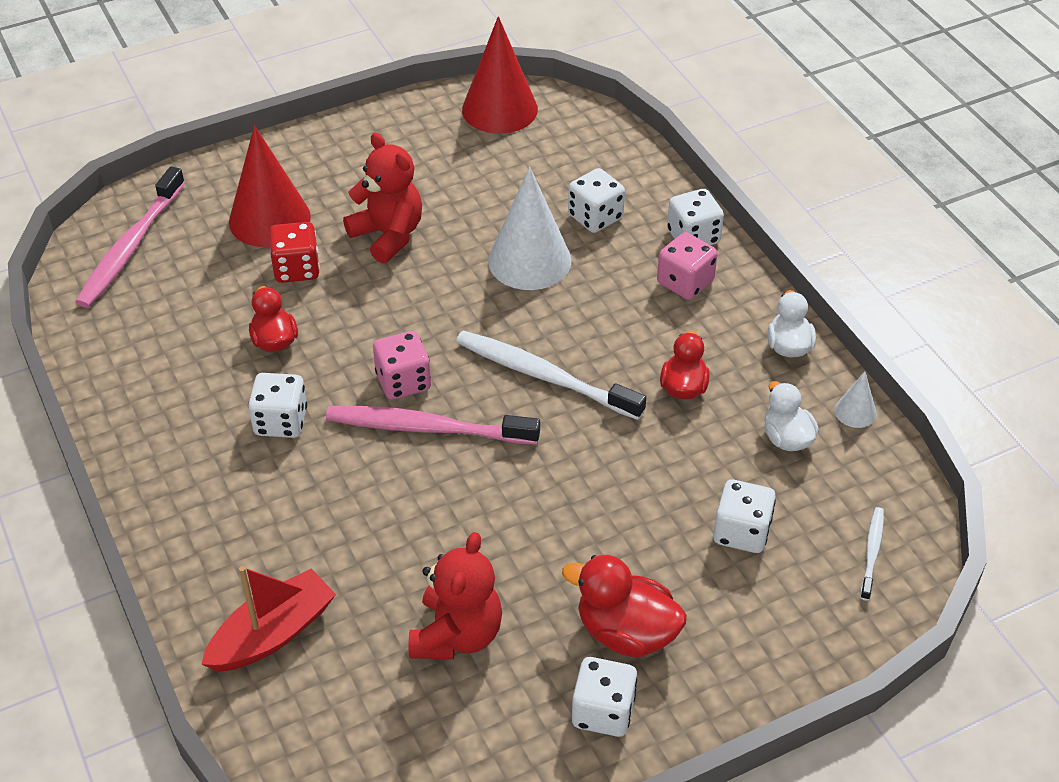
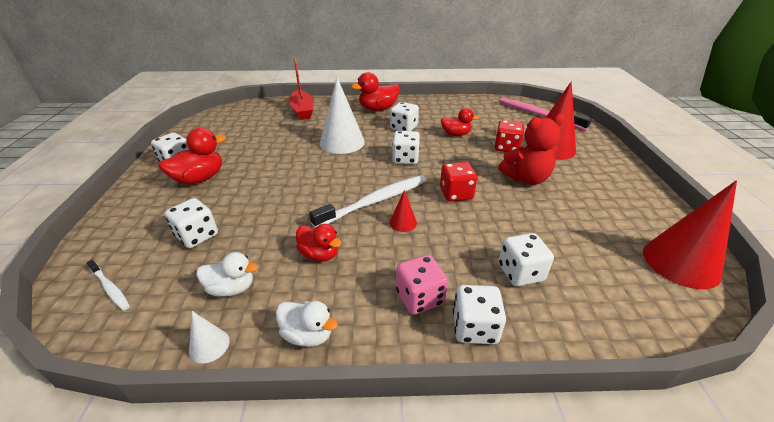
camera: 115 degrees right, 10 degrees down
(203, 496) = (378, 109): none -> red duck
(403, 381) = (405, 159): pink dice -> white dice
(428, 428) = (369, 159): pink toothbrush -> none
(457, 635) = (255, 141): red teddy bear -> none
(472, 298) = (456, 194): none -> red dice
(529, 260) = (481, 225): white cone -> white cone (342, 142)
(572, 332) = (403, 222): none -> red cone

